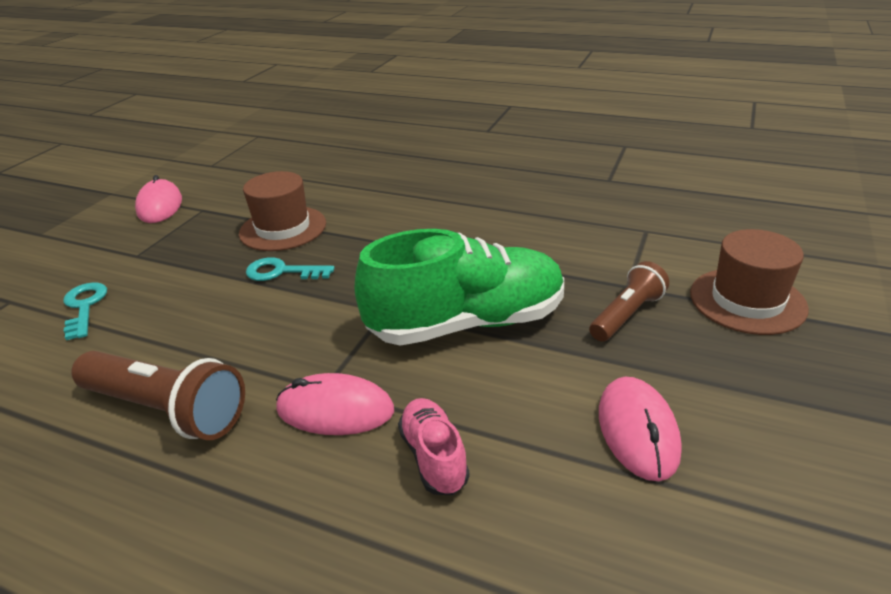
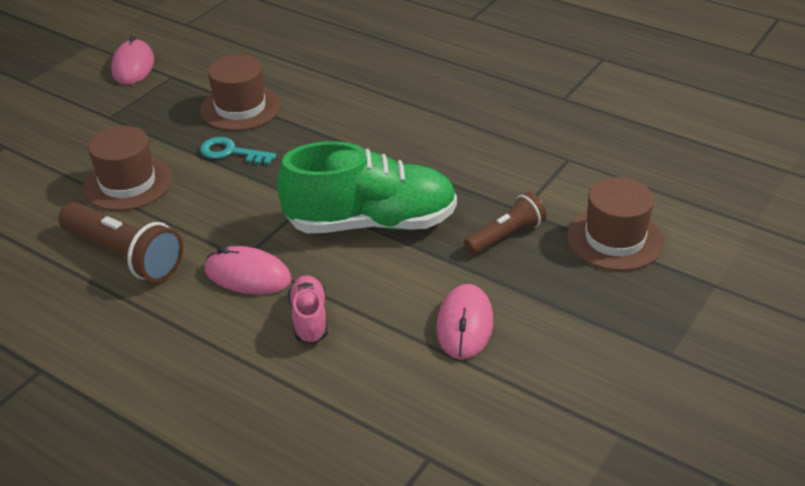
camera: 10 degrees right, 5 degrees up
(84, 307) = (65, 161): turquoise key -> none
(163, 321) = (128, 183): none -> brown hat

